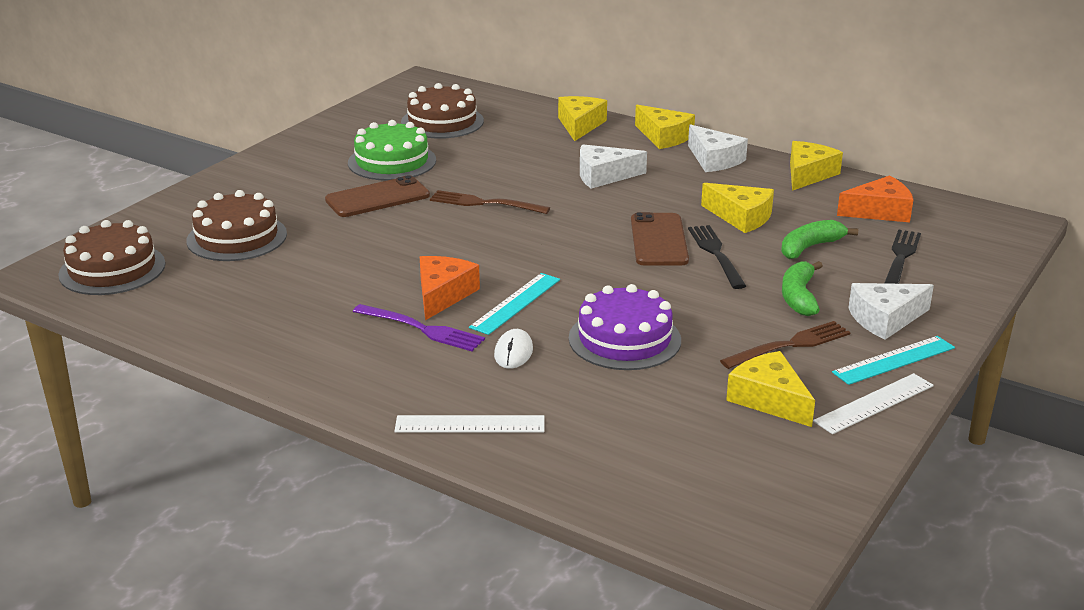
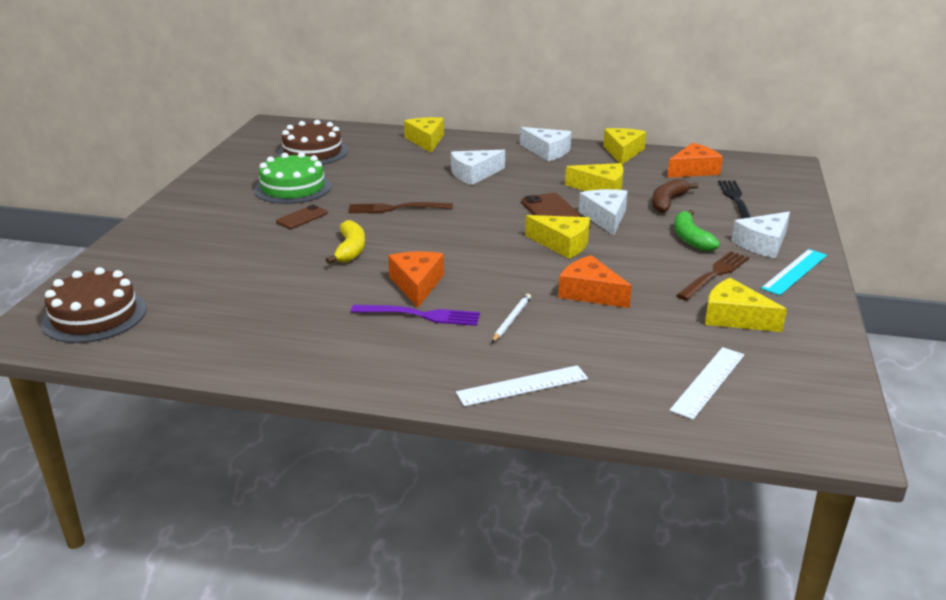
camera: 20 degrees left, 0 degrees up
(237, 237) = (198, 269): brown cake -> none
(377, 198) = (302, 217): brown phone -> brown phone, size x0.59
(402, 243) = (350, 250): none -> yellow banana
(513, 352) = (511, 319): white mouse -> white pencil
(515, 303) = (482, 281): turquoise ruler -> none
(624, 339) = (590, 293): purple cake -> orange cheese
(664, 137) = (497, 140): yellow cheese -> yellow cheese (562, 244)
(716, 254) = (605, 218): black fork -> white cheese
(810, 247) = (667, 202): green banana -> brown banana
(874, 403) = (809, 305): white ruler -> white ruler (708, 382)

